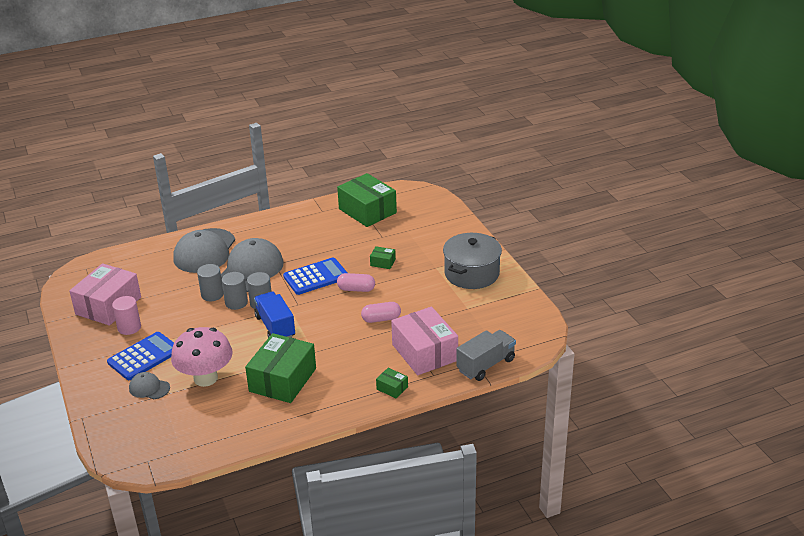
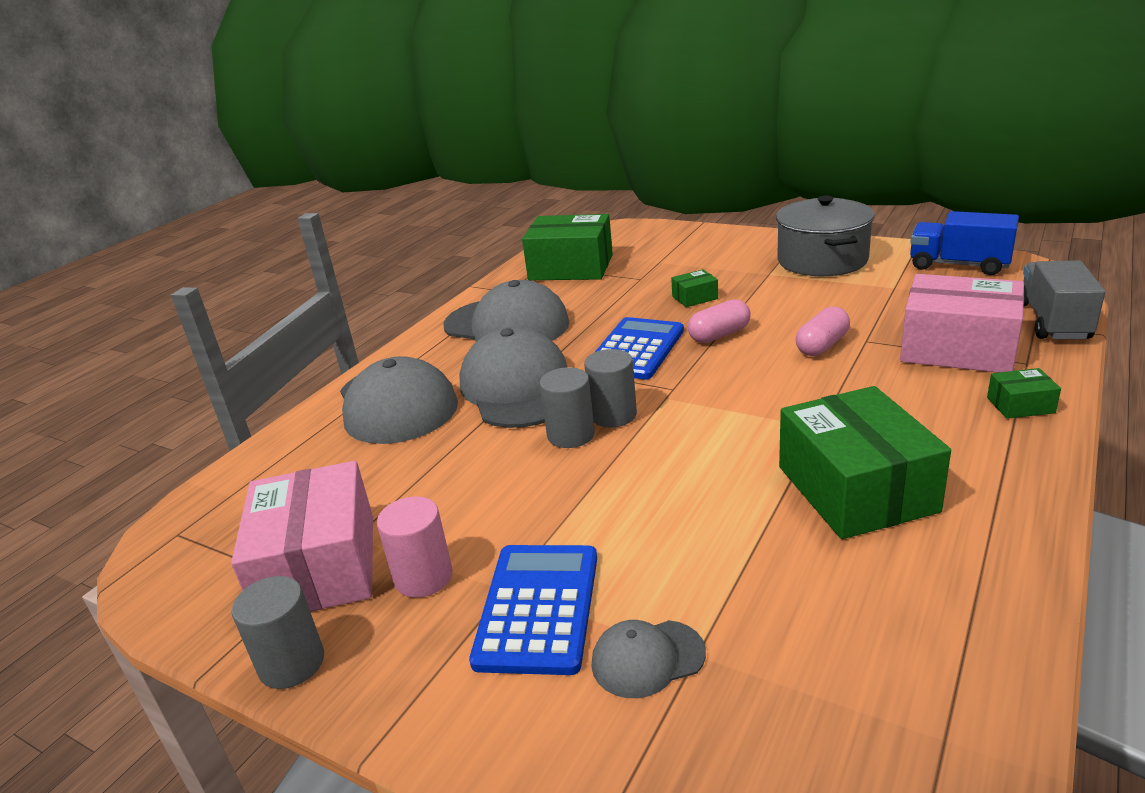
camera: 35 degrees left, 5 degrees down
(205, 378) = (726, 568): pink mushroom -> none
(212, 295) = (508, 446): grey cylinder -> grey cylinder (292, 663)
(275, 327) = (695, 430): blue truck -> blue truck (959, 265)
(293, 232) = (507, 325): none -> grey cap

